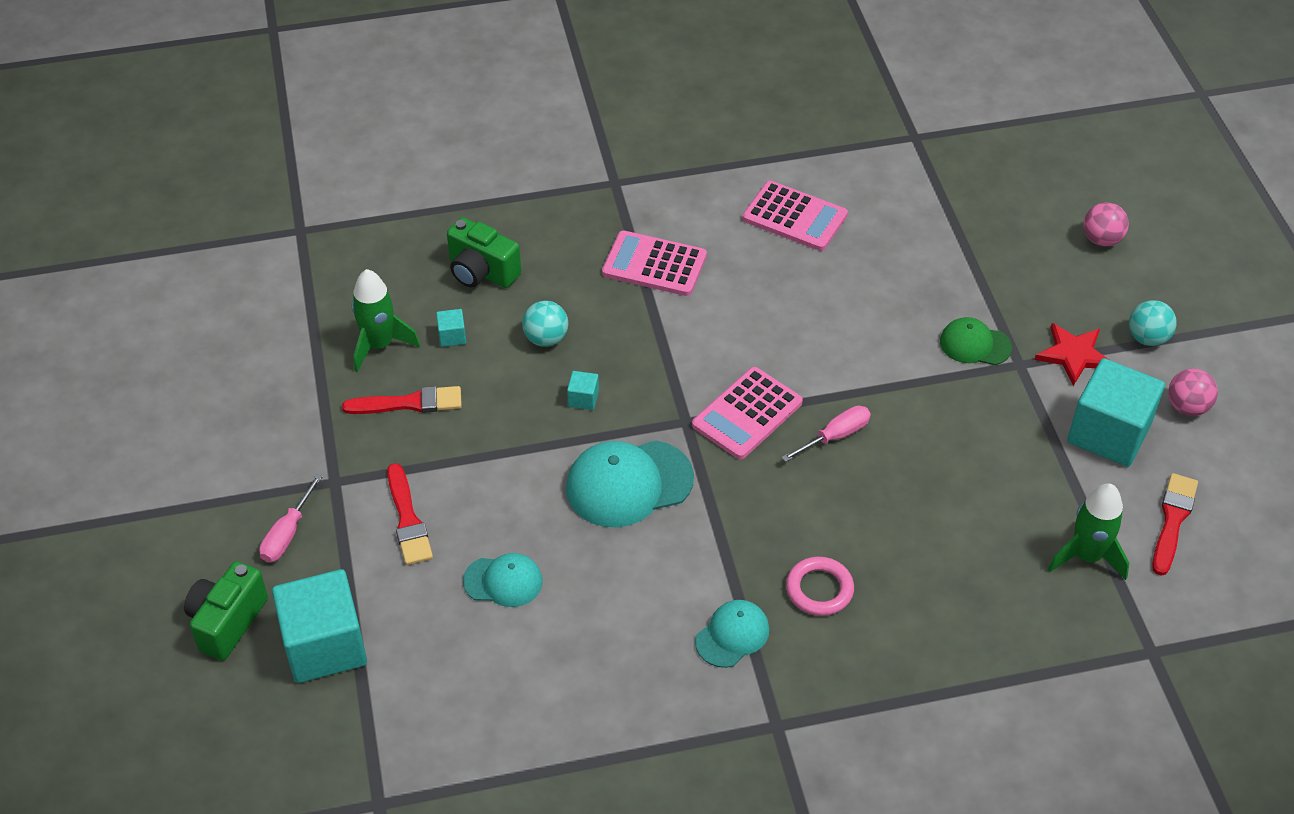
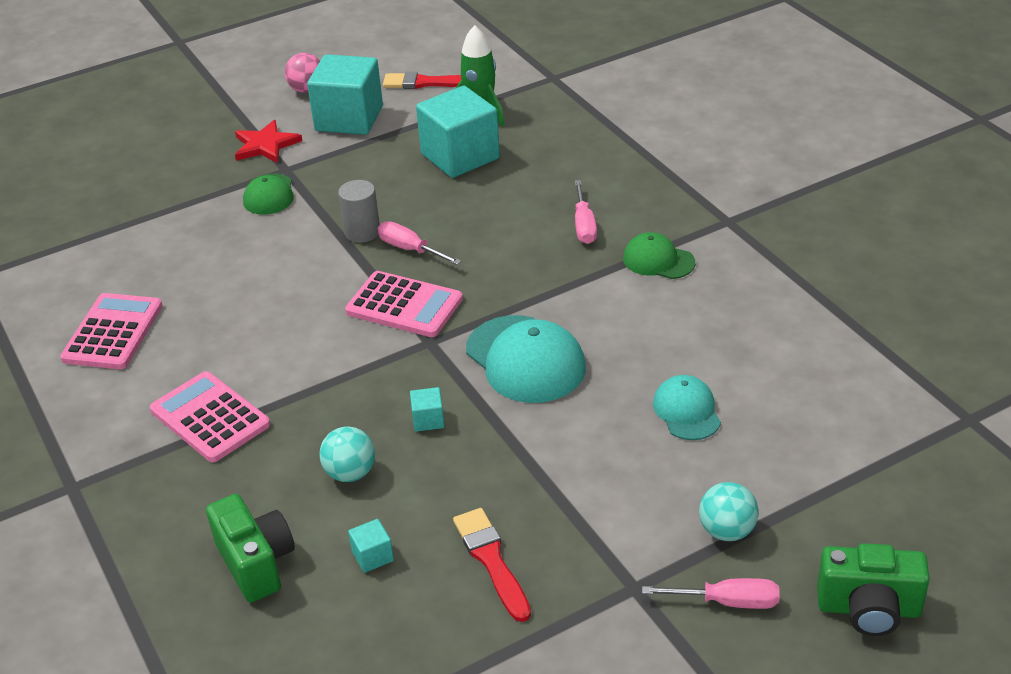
camera: 105 degrees left, 10 degrees down
(325, 645) = (841, 516): turquoise cube -> turquoise cube (460, 156)
(379, 345) = (410, 621): green rocket -> none
(408, 520) = (653, 505): red brush -> none
(481, 272) = (256, 563): green camera -> green camera turned 45 degrees counterclockwise
(654, 265) = (210, 418): pink calculator -> pink calculator turned 135 degrees clockwise
(732, 635) = (658, 260): turquoise cap -> green cap
(819, 589) = (584, 226): pink ring -> pink screwdriver
(880, 405) = (362, 232): none -> grey cylinder
(1101, 239) = (115, 150): pink ball -> none
(1147, 338) = (235, 114): turquoise ball -> turquoise ball (727, 531)

